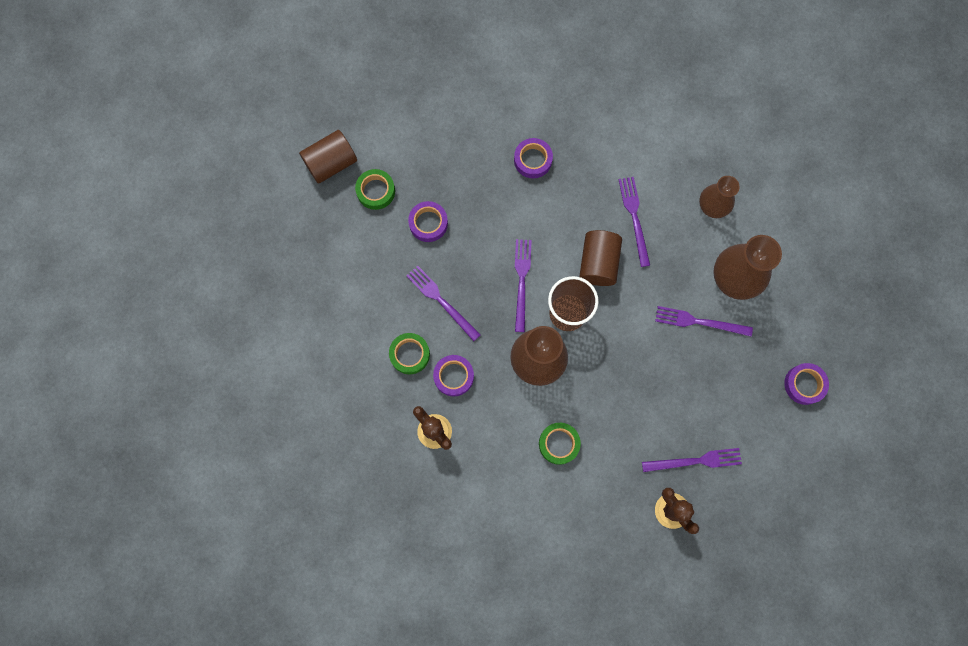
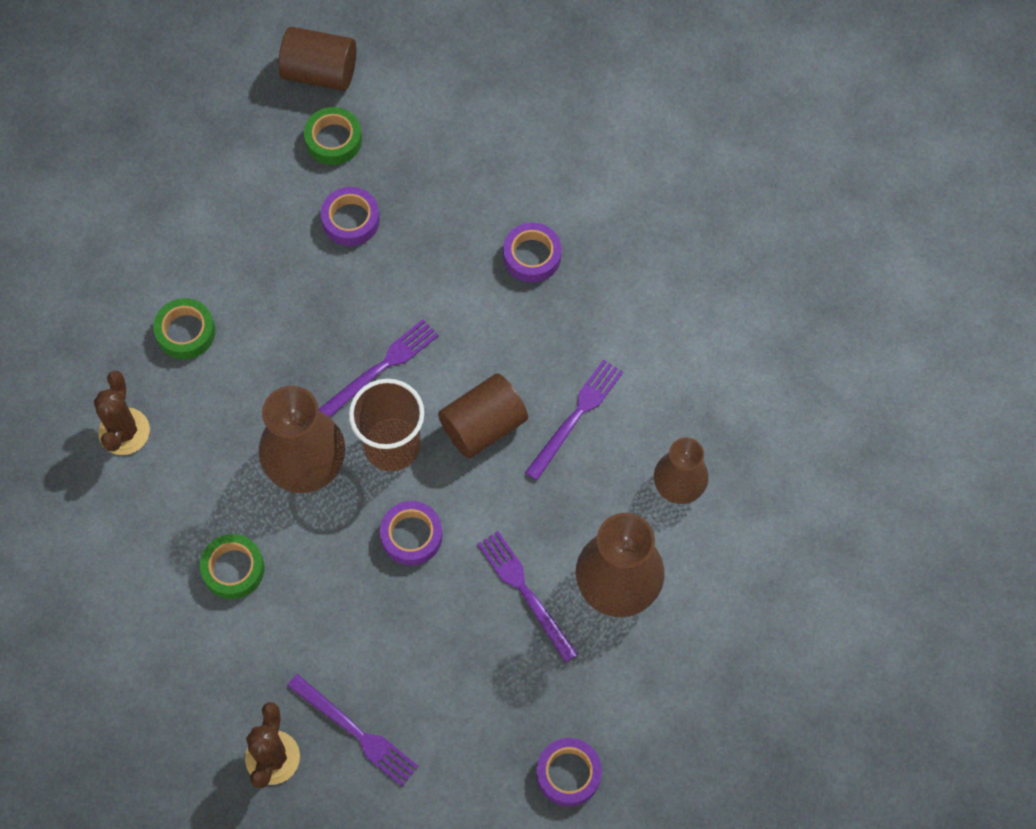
camera: 45 degrees right, 10 degrees down
(441, 301) = (276, 310): purple fork -> none
(453, 376) = (204, 396): purple tape -> purple tape (411, 536)

